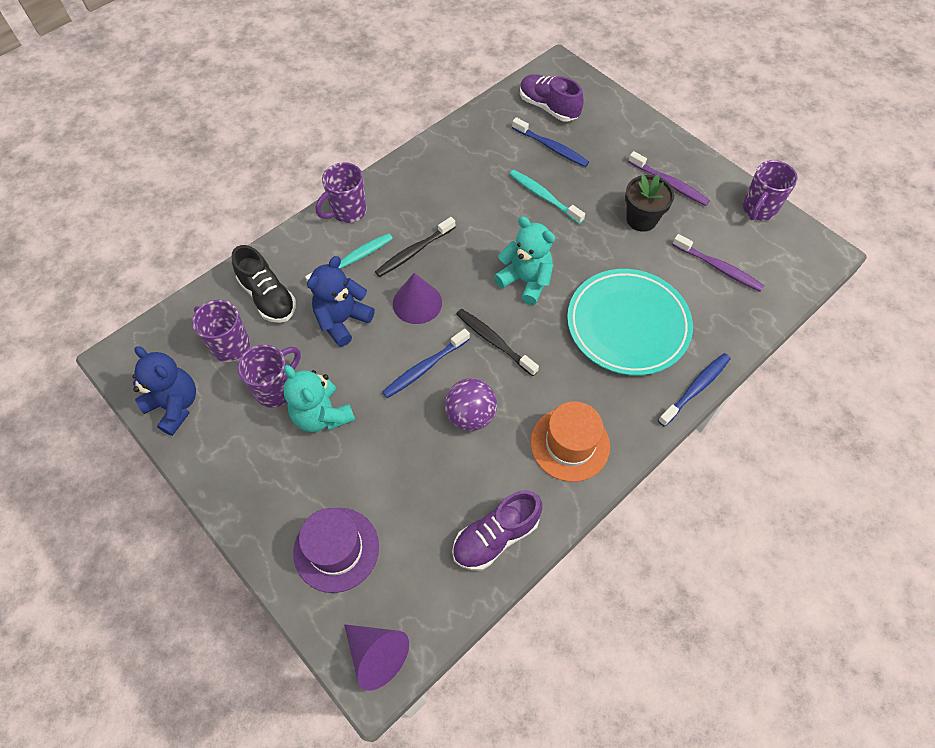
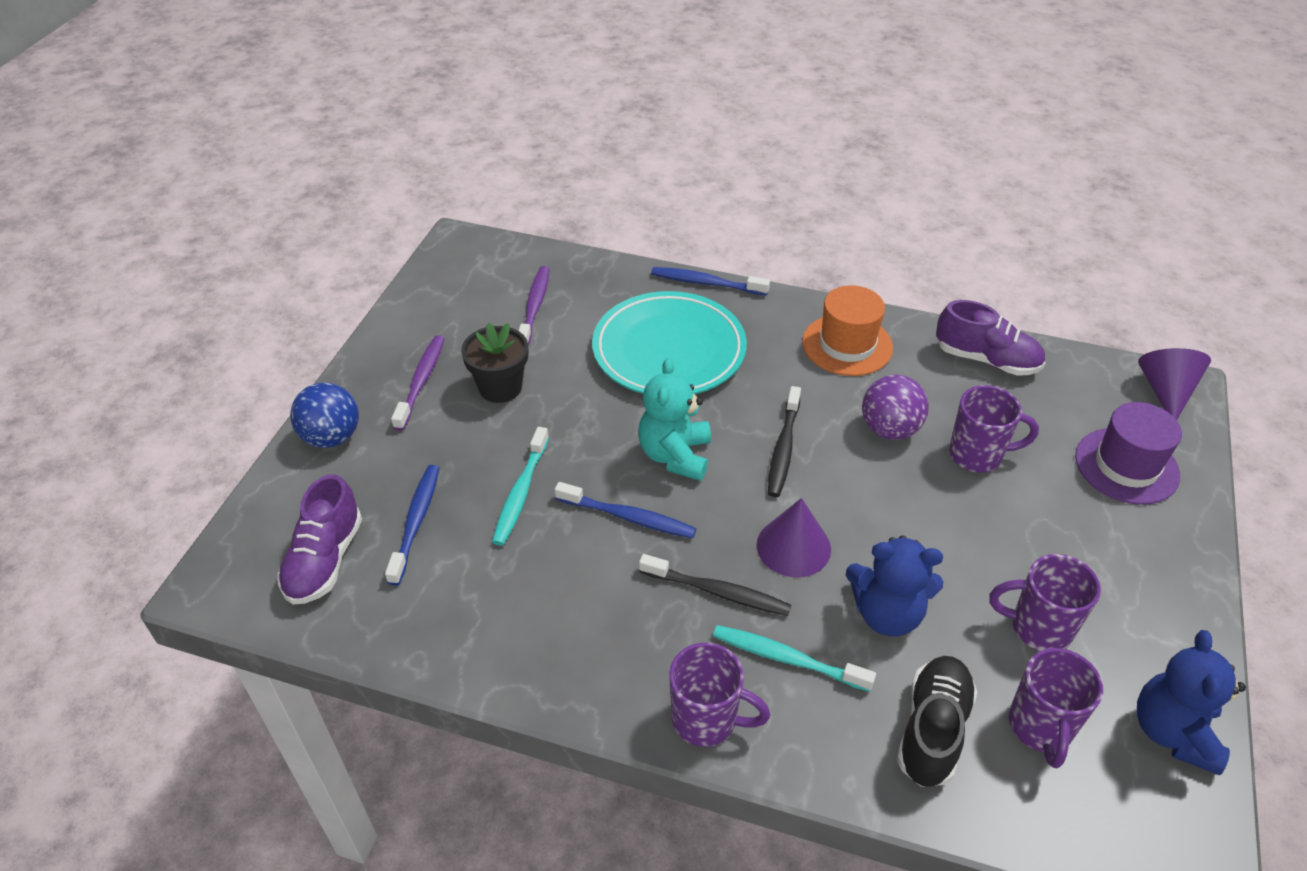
camera: 120 degrees left, 15 degrees down
(322, 415) = (1019, 559): turquoise teddy bear -> none
(424, 368) = (873, 494): blue toothbrush -> blue toothbrush (628, 517)
(641, 132) = (332, 437): none -> blue ball
(758, 209) = (422, 300): purple mug -> purple mug (977, 455)

